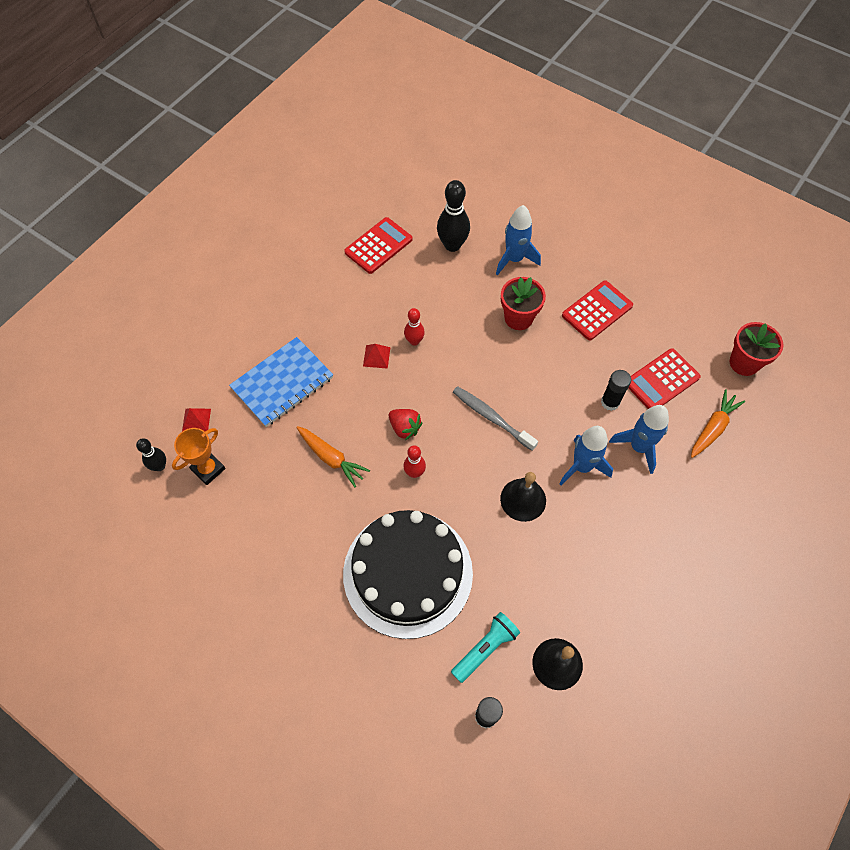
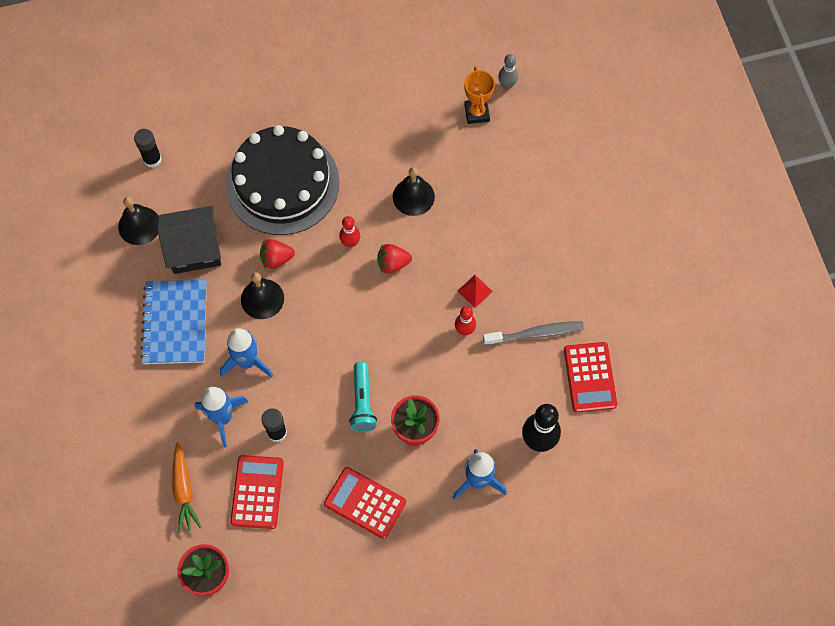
camera: 130 degrees right, 5 degrees up
(159, 466) = (507, 85): black bowling pin -> grey bowling pin
(196, 420) = (527, 130): red pyramid -> none
(282, 383) = (509, 207): blue notebook -> blue notebook (175, 323)
(331, 458) = (413, 196): orange carrot -> black bell
(480, 518) = (276, 259): none -> red strawberry
(485, 648) = (190, 191): turquoise flashlight -> turquoise flashlight (362, 402)
(491, 418) = (345, 332): grey toothbrush -> grey toothbrush (535, 333)
(533, 593) = (194, 249): none -> black house
(597, 311) = (365, 503): red calculator -> red calculator turned 120 degrees clockwise

